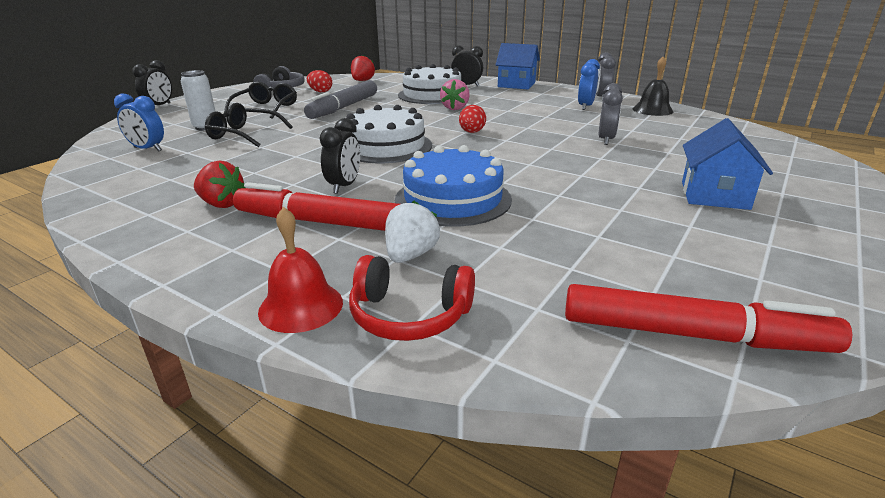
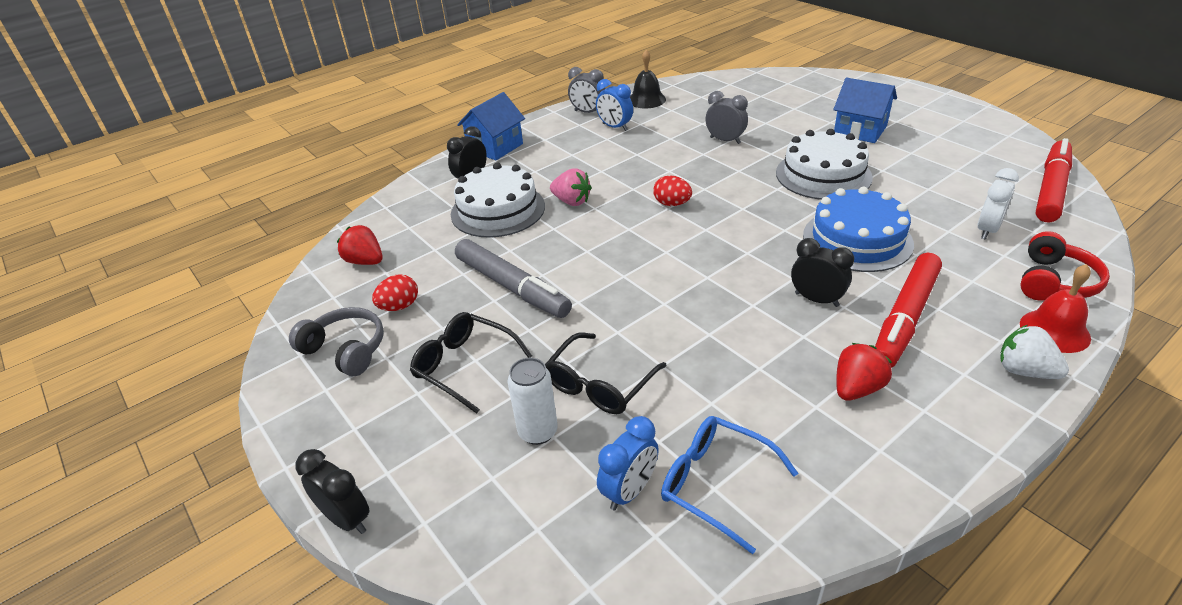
camera: 70 degrees left, 10 degrees up
(141, 167) = (716, 484): none -> blue glasses
(386, 146) = (699, 264): white cake -> white cake (823, 175)
(410, 255) = (967, 273): white strawberry -> white strawberry (1024, 371)
(518, 272) = (987, 230): none -> white clock

